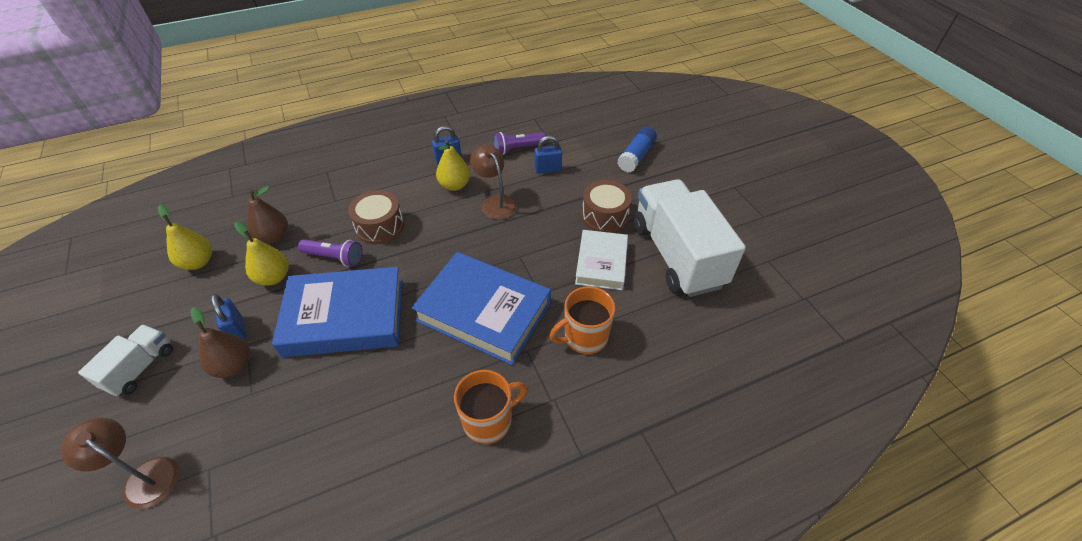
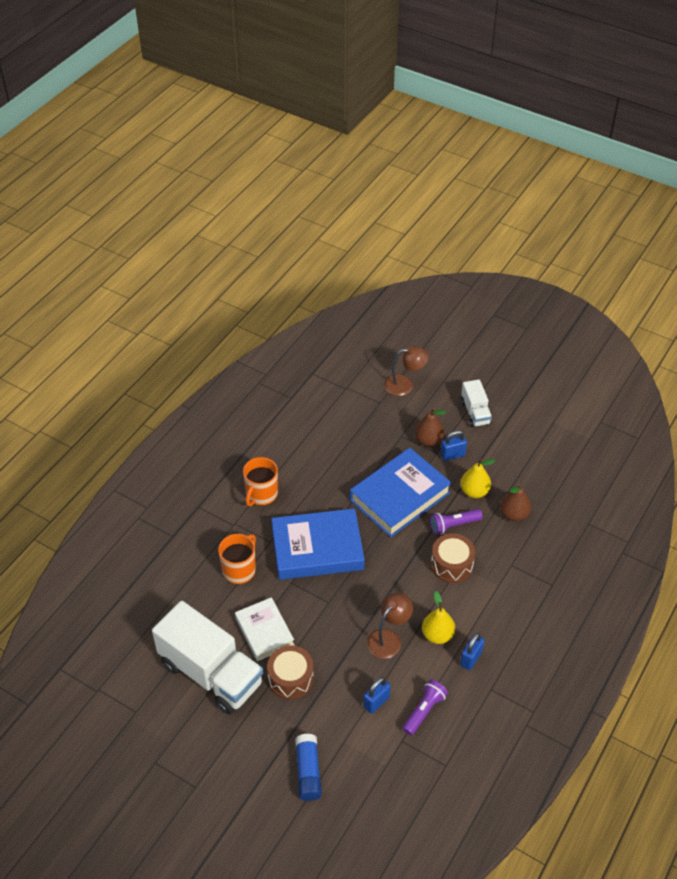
camera: 145 degrees right, 0 degrees up
(198, 262) = (534, 472): yellow pear -> none
(237, 330) = (452, 455): blue padlock -> blue padlock turned 45 degrees counterclockwise
(495, 202) = (388, 638): brown lamp -> brown lamp turned 75 degrees counterclockwise

